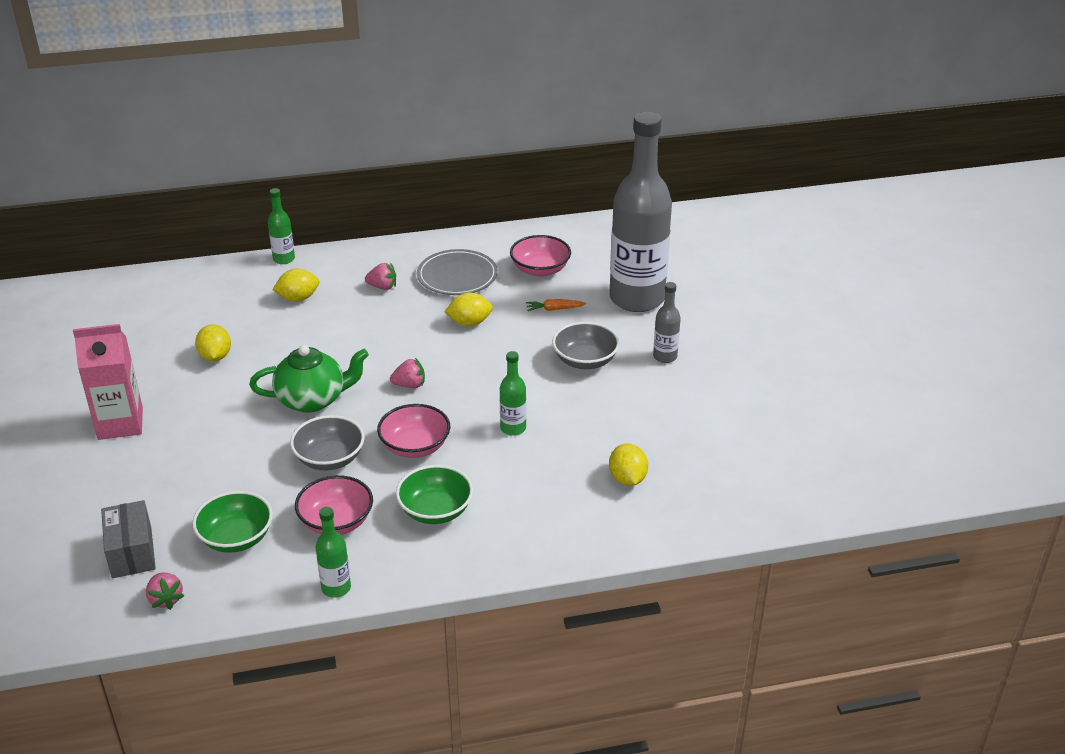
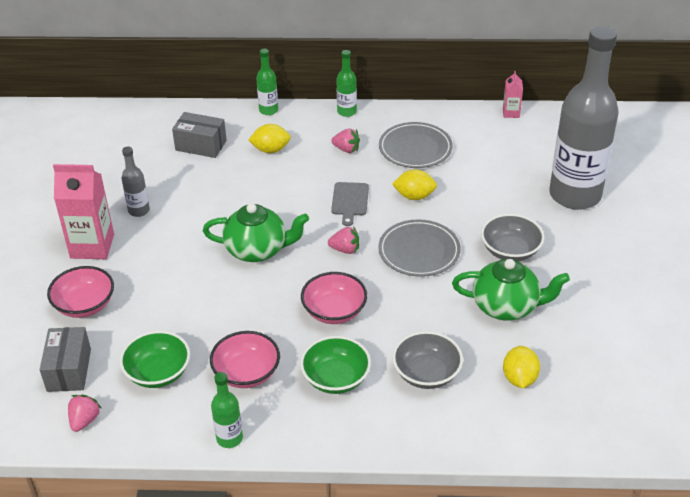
camera: 15 degrees right, 5 degrees up
(166, 599) = (84, 420): pink strawberry -> pink strawberry turned 150 degrees counterclockwise
(215, 356) = (186, 195): yellow lemon -> none
(217, 304) = (201, 145): none -> grey box
(329, 458) = (257, 310): grey bowl -> grey bowl (426, 373)
(401, 337) = (350, 201): none -> grey cutting board
(489, 375) = (419, 251): none -> grey plate
(513, 428) = (426, 308): green bottle -> green bottle (346, 112)
(540, 270) = (492, 153): pink bowl -> pink bowl (84, 305)
(549, 229) = (511, 113): none -> pink carton
(554, 309) = (495, 194): orange carrot -> none
(595, 414) = (506, 306): none -> green teapot
(665, 357) = (586, 259): grey bottle -> grey bottle (139, 210)

